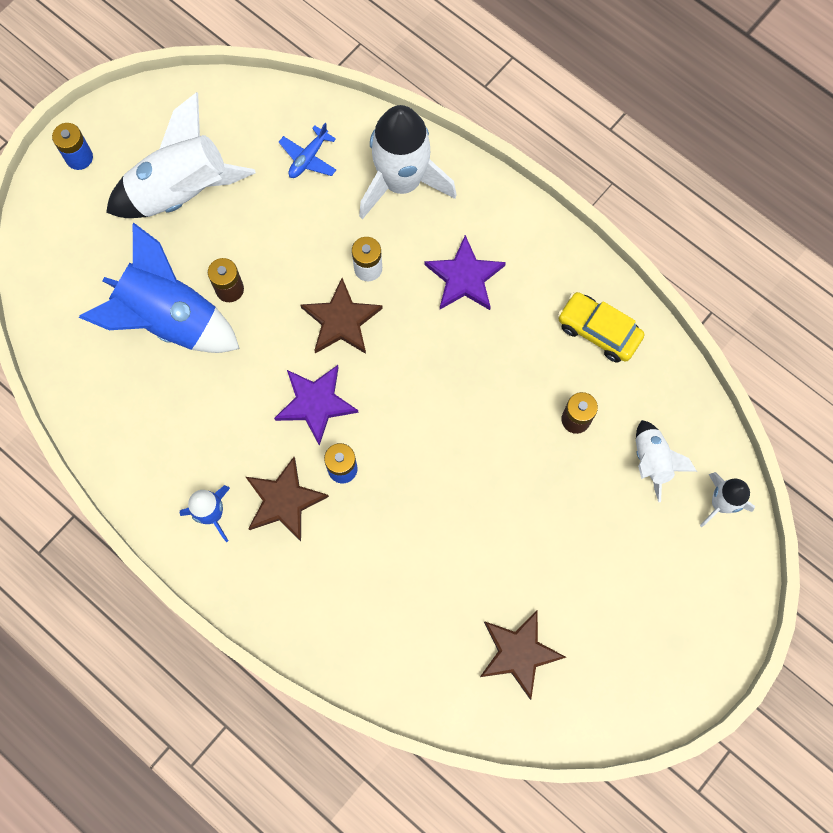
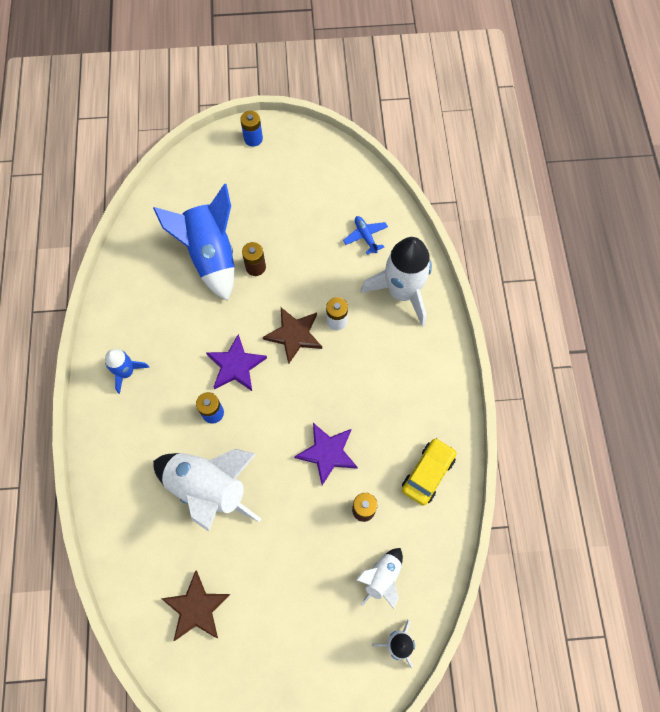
camera: 45 degrees right, 5 degrees down
(182, 191) = (284, 197): white rocket -> white rocket (209, 488)
(284, 501) = (167, 400): brown star -> none
(308, 158) = (365, 236): blue plane -> blue plane turned 75 degrees clockwise
(464, 277) = (383, 373): purple star -> purple star (327, 453)
(598, 331) = (428, 473): yellow car -> yellow car turned 45 degrees clockwise

